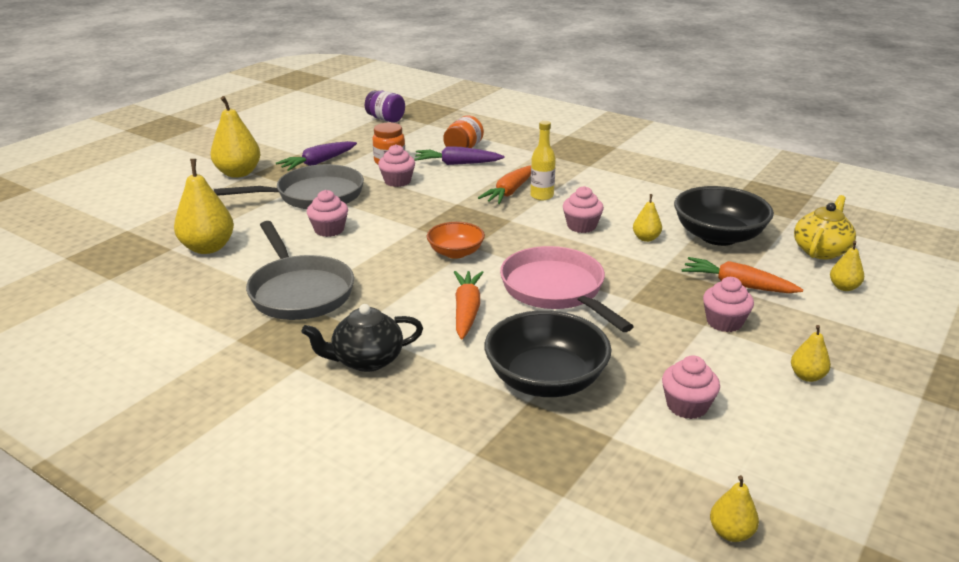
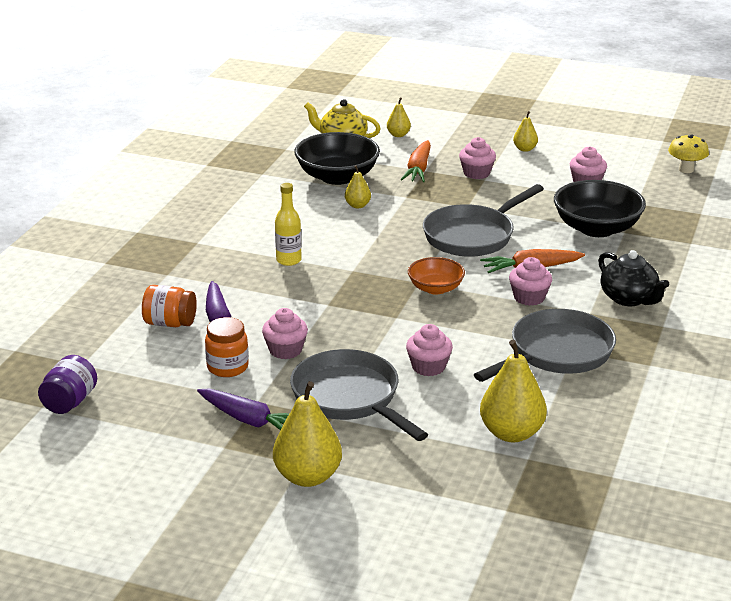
camera: 105 degrees left, 0 degrees up
(510, 192) = (286, 278): orange carrot -> none
(556, 290) = (472, 236): pink pan -> grey pan
(581, 226) = (348, 235): pink cupcake -> pink cupcake (529, 297)
(731, 533) = (686, 169): yellow pear -> yellow mushroom

